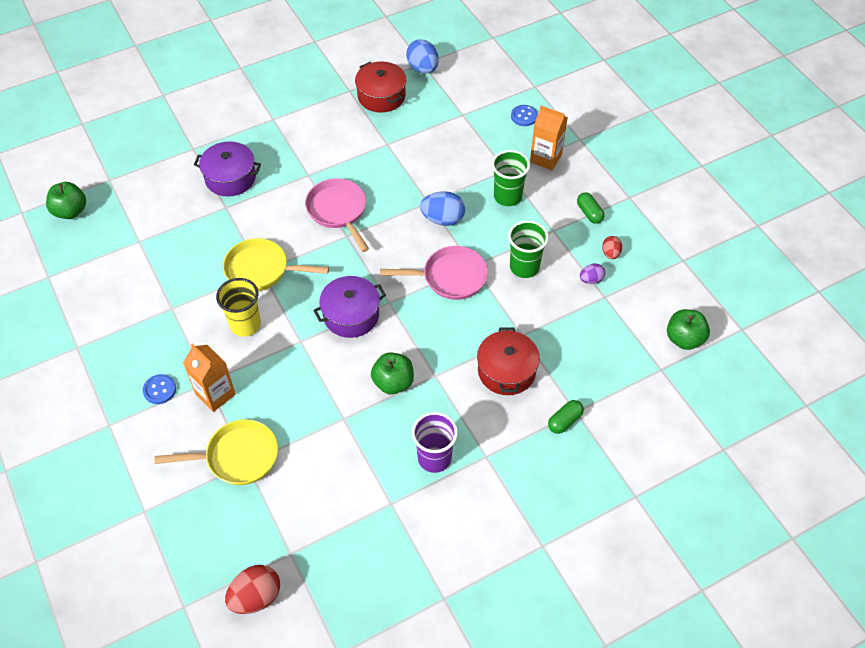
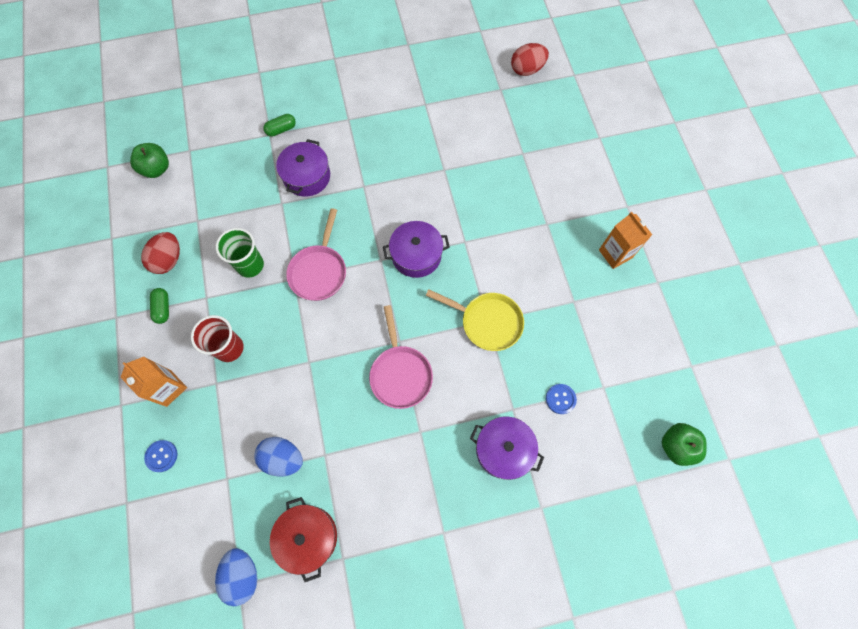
camera: 165 degrees left, 15 degrees up
(159, 390) = (586, 226): blue button -> blue button (560, 399)
(215, 394) = (541, 211): orange carton -> orange carton (615, 254)
(237, 457) = (529, 159): yellow pan -> none
(245, 324) = (509, 268): yellow cup -> none
(393, 382) = (398, 188): green apple -> none
(434, 458) = (385, 126): purple cup -> none
(443, 219) = (302, 337): blue egg -> blue egg (283, 458)
(450, 277) = (319, 271): pink pan -> pink pan turned 90 degrees counterclockwise
(506, 371) = (307, 176): red pot -> purple pot
(507, 196) = (229, 348): green cup -> red cup
(591, 280) = (200, 238): purple egg -> none
(610, 253) = (168, 260): red egg -> red egg, size x1.75

